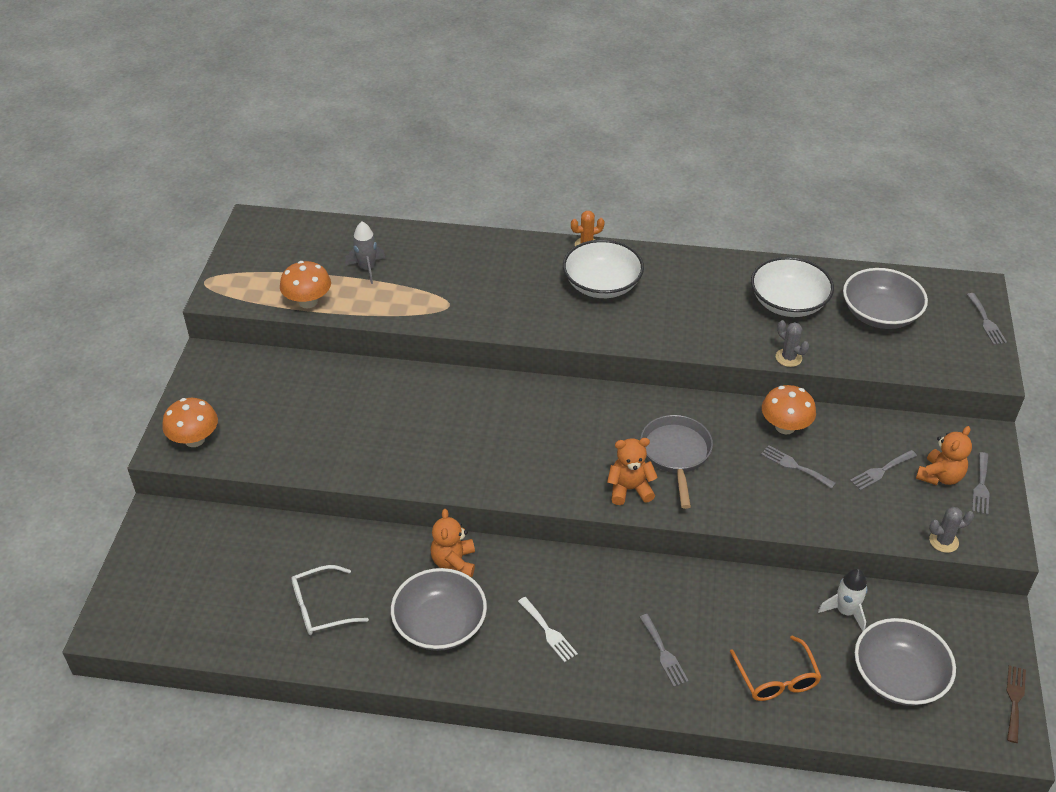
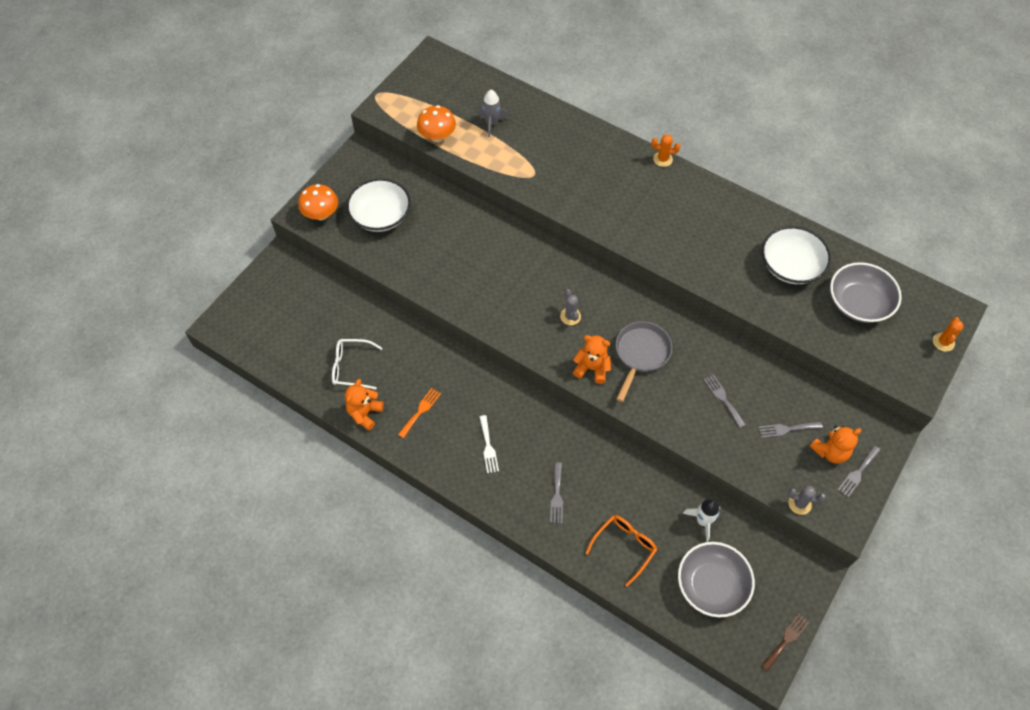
camera: 25 degrees right, 15 degrees up
(440, 624) = (420, 411): grey bowl -> orange fork
(454, 562) = (452, 370): orange teddy bear -> orange teddy bear (365, 413)
(602, 284) = (655, 198): white bowl -> white bowl (381, 216)
(776, 678) = (624, 547): orange glasses -> orange glasses turned 150 degrees counterclockwise
(785, 426) = (735, 364): orange mushroom -> none
(788, 358) = (762, 313): grey cactus -> grey cactus (570, 316)
(986, 321) = (943, 342): grey fork -> orange cactus

